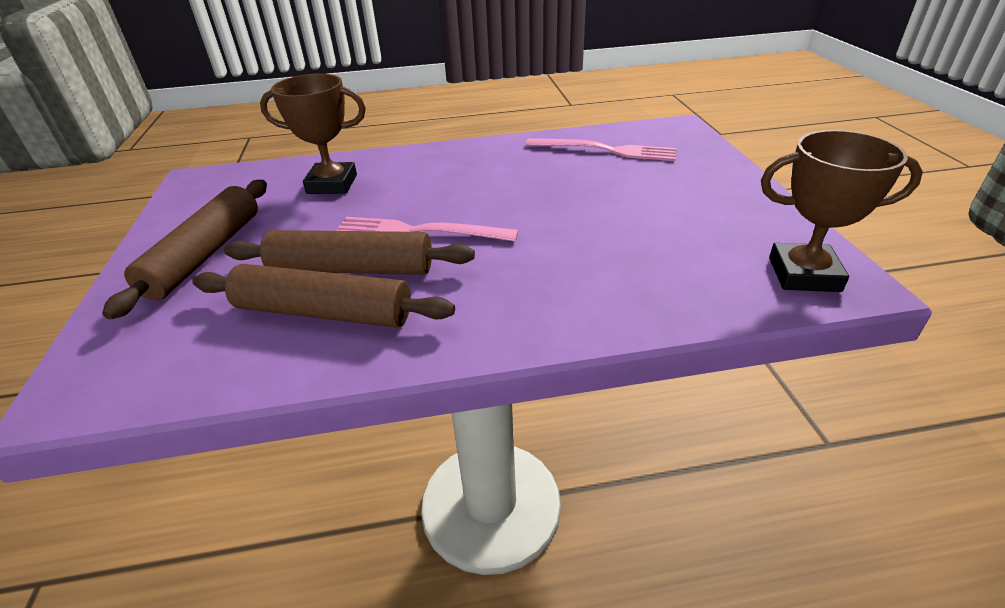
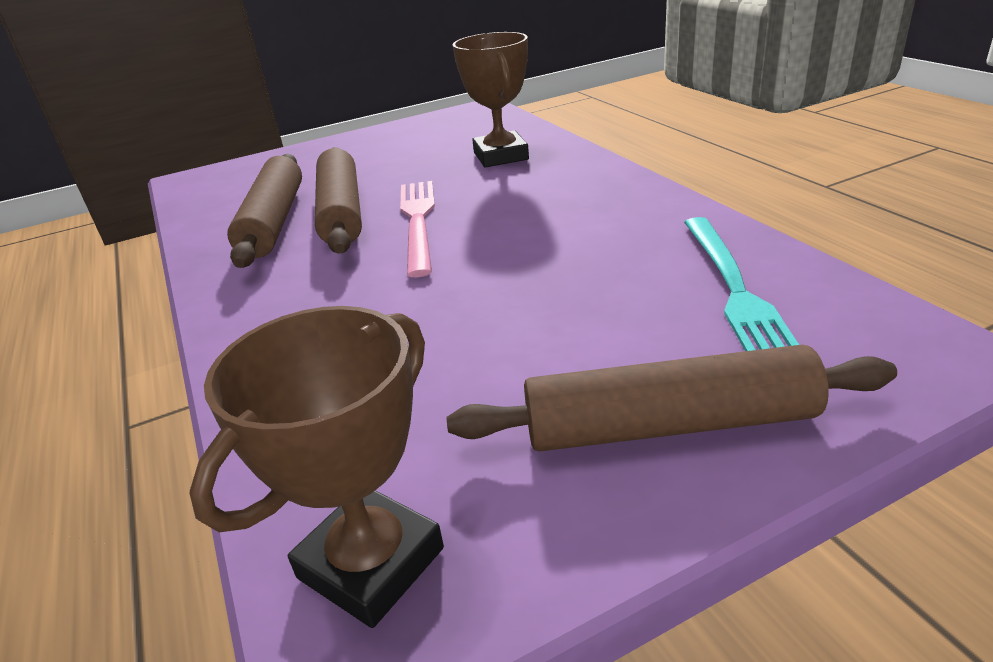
camera: 75 degrees right, 5 degrees down
(205, 255) = (355, 155): brown rolling pin -> brown rolling pin (668, 424)
(605, 150) = (734, 289): pink fork -> turquoise fork
(804, 274) = (371, 563): brown trophy -> brown trophy turned 45 degrees clockwise

